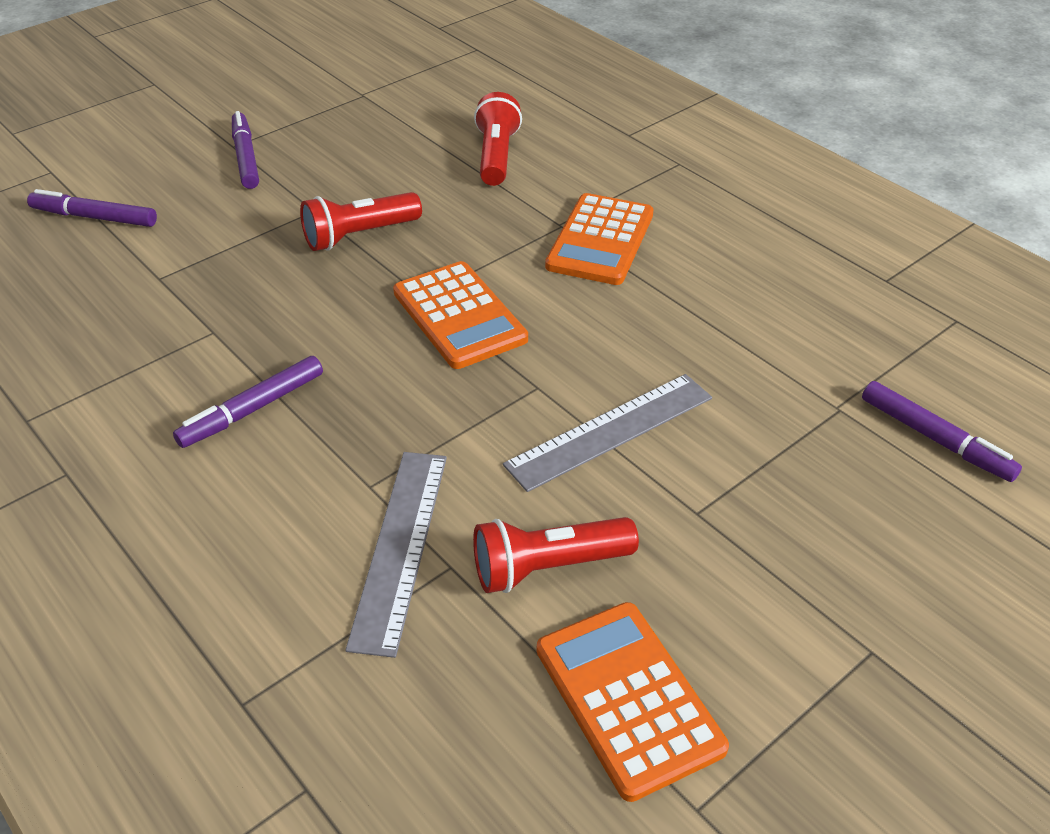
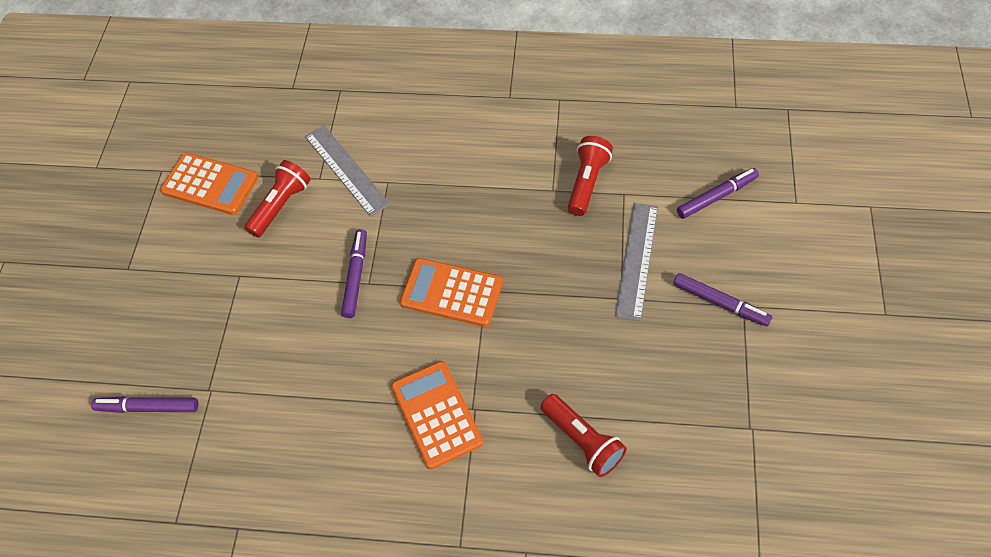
camera: 140 degrees right, 15 degrees up
(252, 409) = (478, 172): purple marker -> purple marker (356, 276)
(359, 235) = (570, 301): red flashlight -> red flashlight (587, 182)
(610, 431) = (311, 286): grey ruler -> grey ruler (637, 260)

